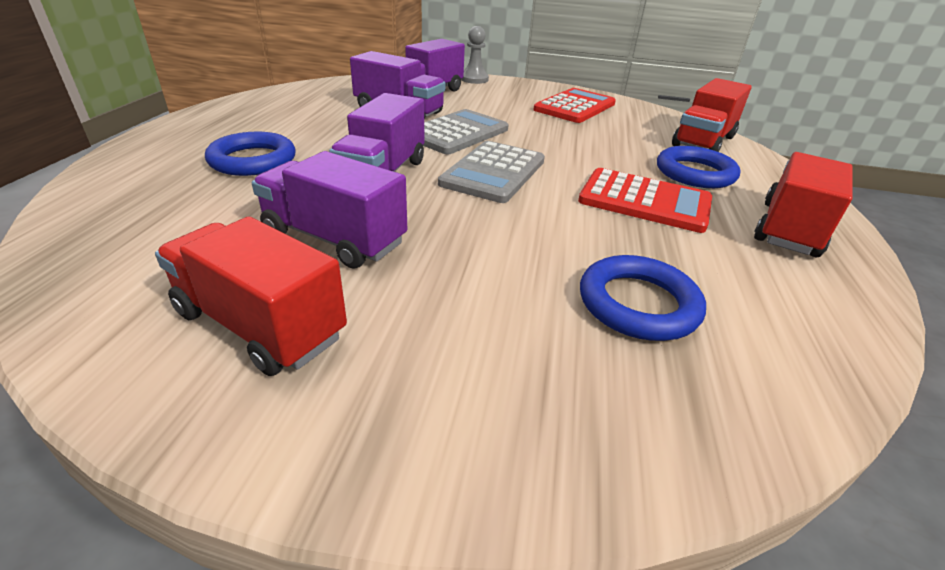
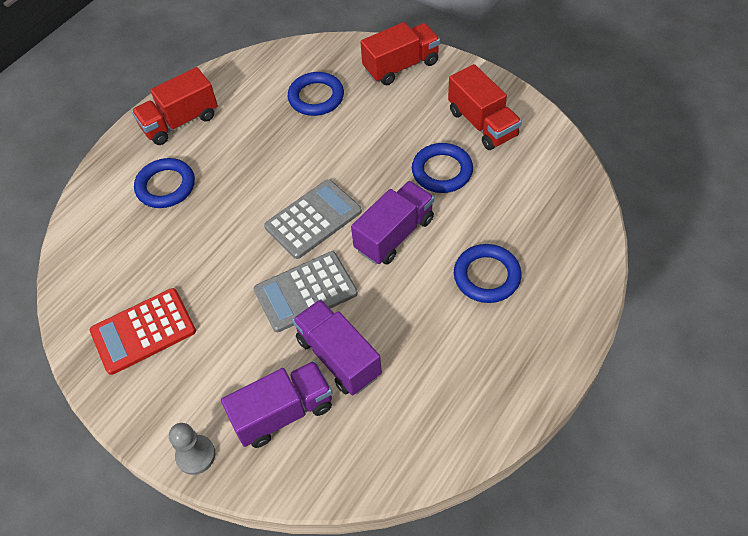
camera: 150 degrees left, 20 degrees up
(334, 239) = (442, 171): purple truck -> blue ring
(644, 201) = (237, 164): red calculator -> none
(703, 141) = (99, 229): red truck -> red truck (401, 66)

